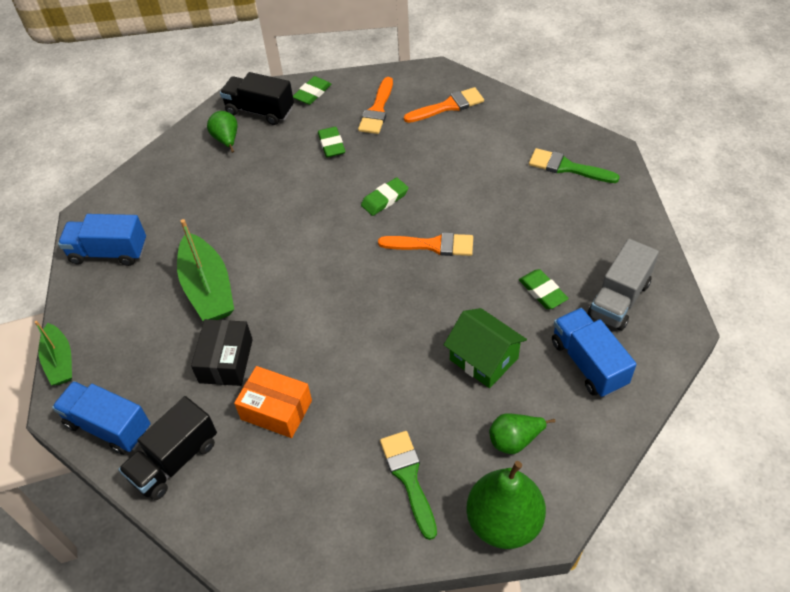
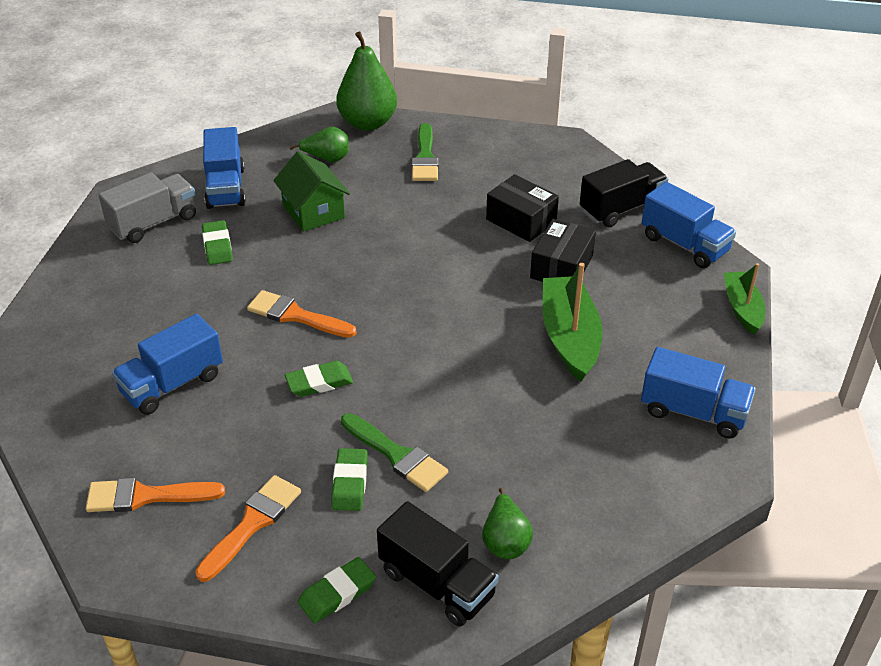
camera: 165 degrees left, 10 degrees down
(276, 410) = (521, 220): orange box -> black box
(485, 170) = (172, 384): none -> blue truck
(567, 167) = (74, 358): green brush -> green brush (396, 455)

